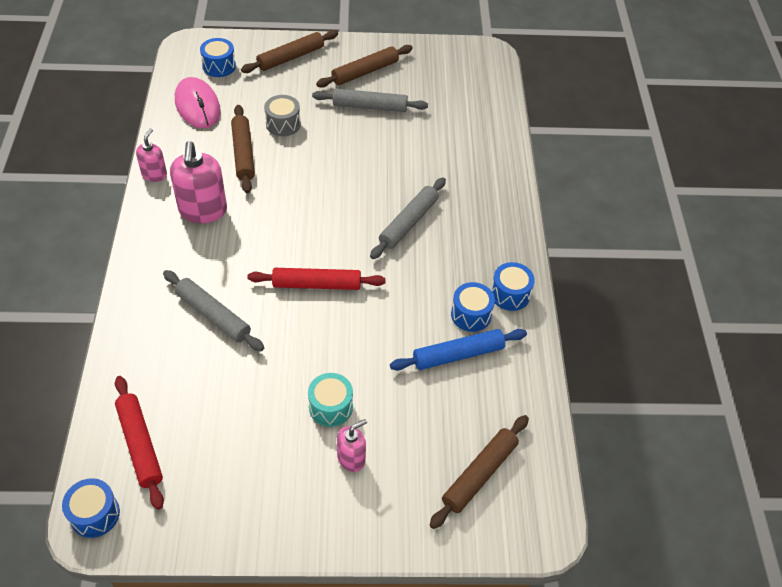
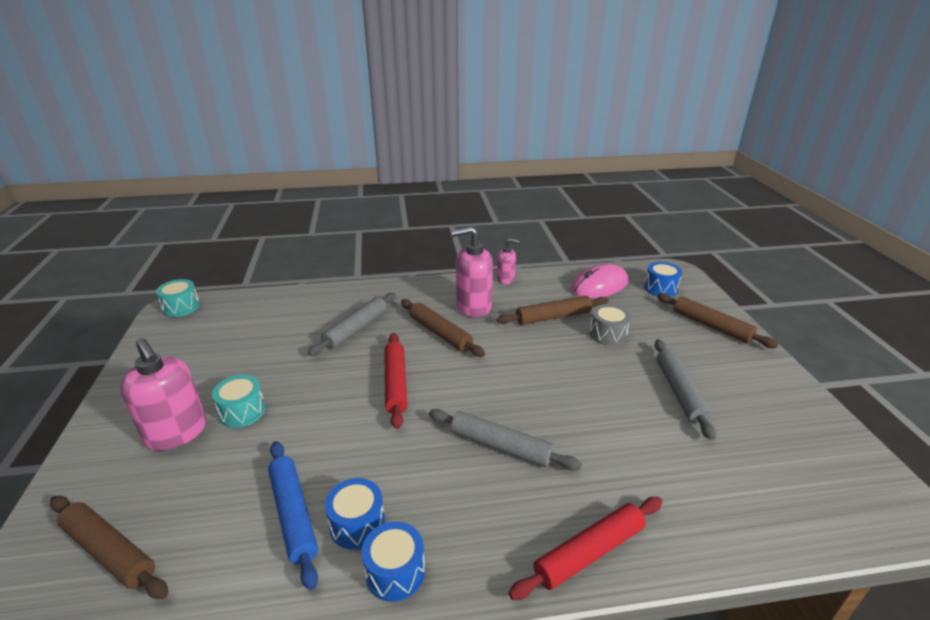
camera: 85 degrees right, 20 degrees down
(95, 514) = (181, 307): blue drum -> turquoise drum
(140, 444) = (234, 315): red rolling pin -> red rolling pin (589, 552)
(351, 458) = (177, 433): pink soap dispenser -> pink soap dispenser, size x1.79
(365, 72) = (737, 382): brown rolling pin -> brown rolling pin (440, 333)

